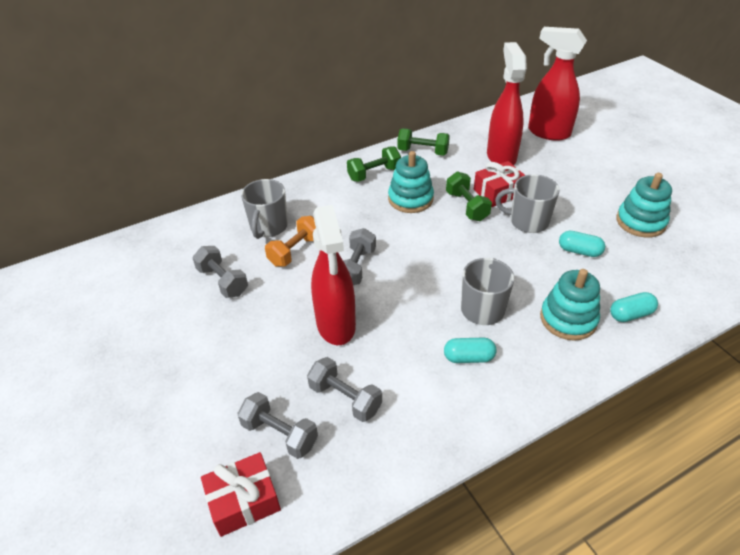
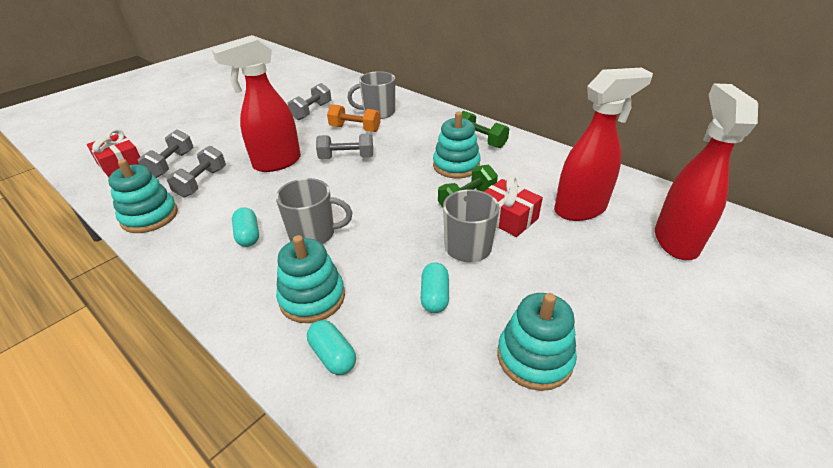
camera: 70 degrees right, 5 degrees down
(400, 450) = (150, 216): none -> turquoise stacking toy
(422, 151) = (540, 158): green dumbbell -> none

